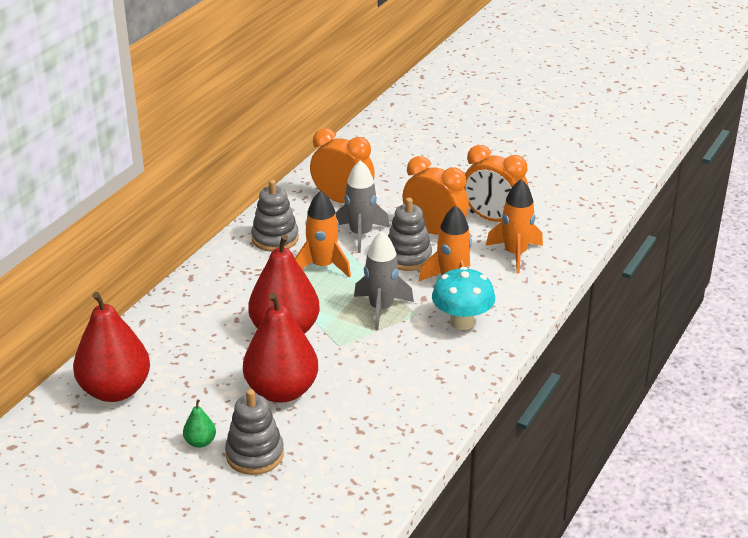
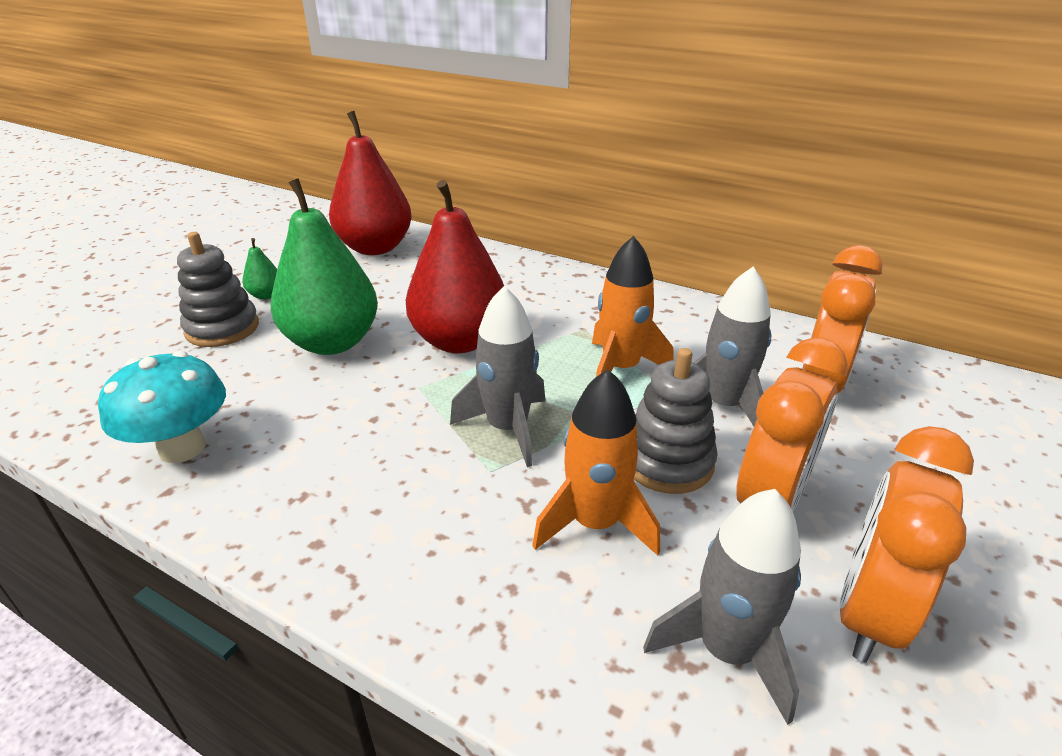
camera: 90 degrees right, 0 degrees up
(275, 238) = (683, 326): grey stacking toy -> none
(281, 391) = (332, 342): red pear -> green pear
(462, 322) = (459, 533): turquoise mushroom -> turquoise mushroom (182, 448)
(515, 254) = (726, 650): orange rocket -> grey rocket

